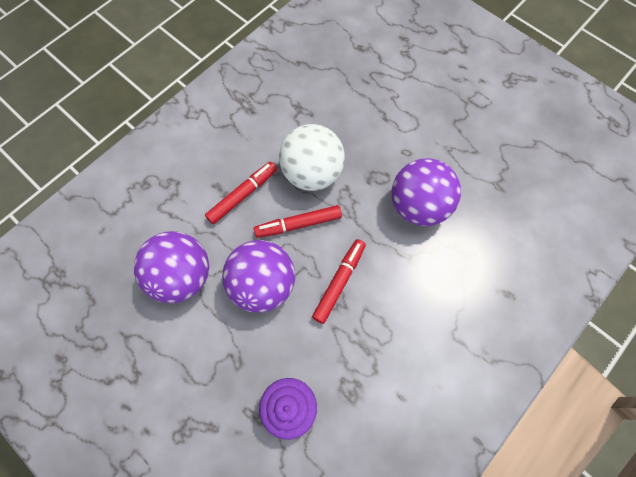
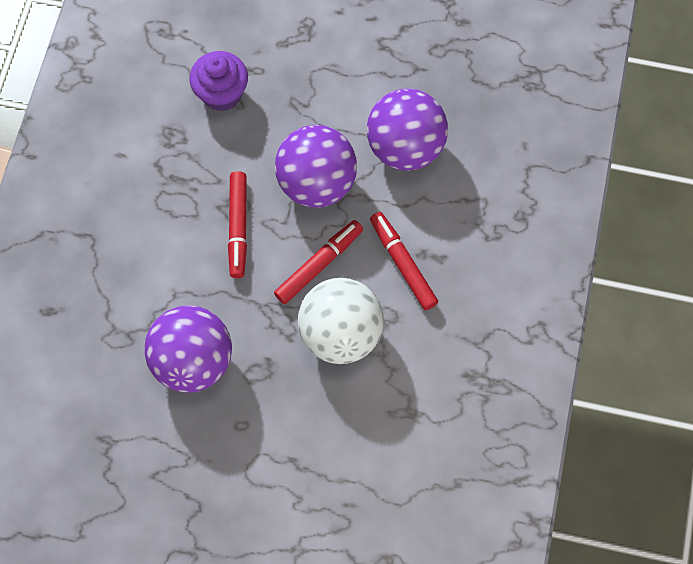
camera: 150 degrees right, 0 degrees up
(243, 195) = (403, 263): red marker -> red marker turned 135 degrees clockwise

